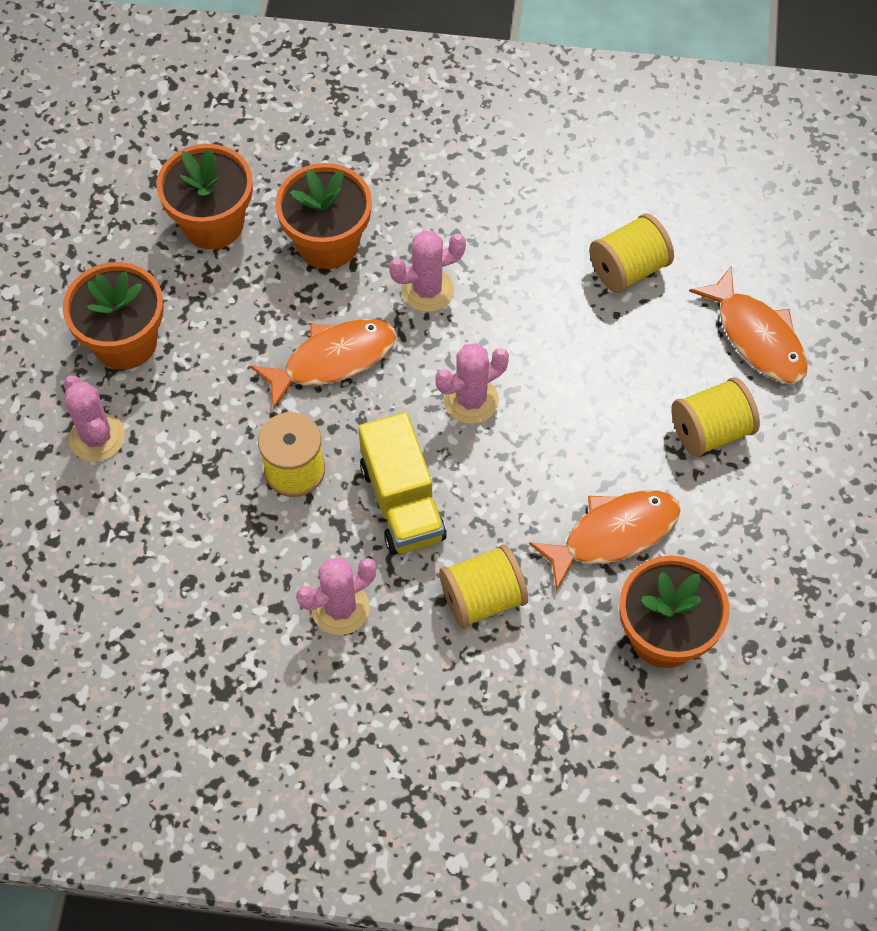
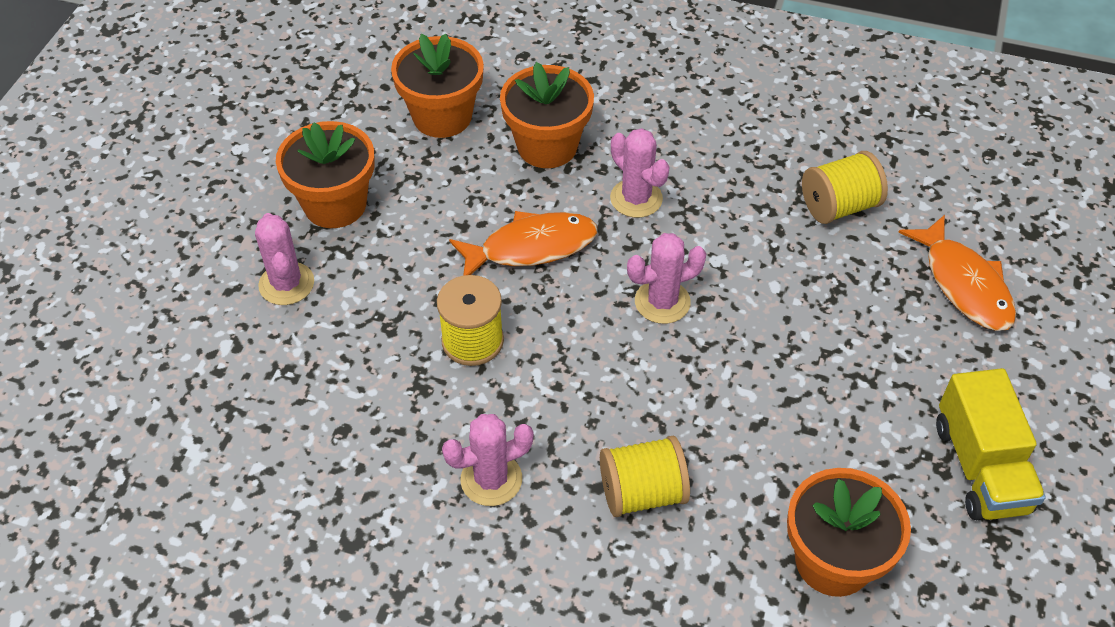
camera: 10 degrees right, 10 degrees down
(402, 502) = (575, 386): yellow truck -> yellow truck (980, 467)
(427, 290) = (636, 198): pink cactus -> pink cactus turned 60 degrees clockwise
(613, 534) = (791, 450): orange fish -> none
(710, 431) = (906, 365): yellow spool -> none

